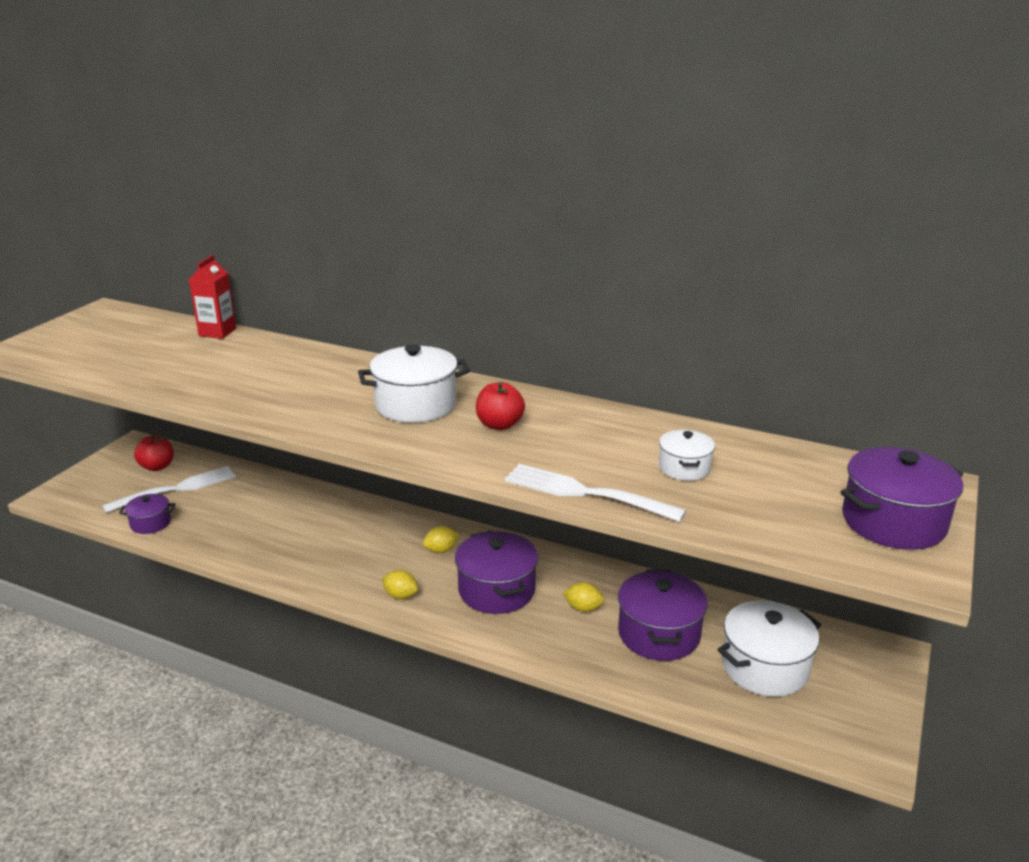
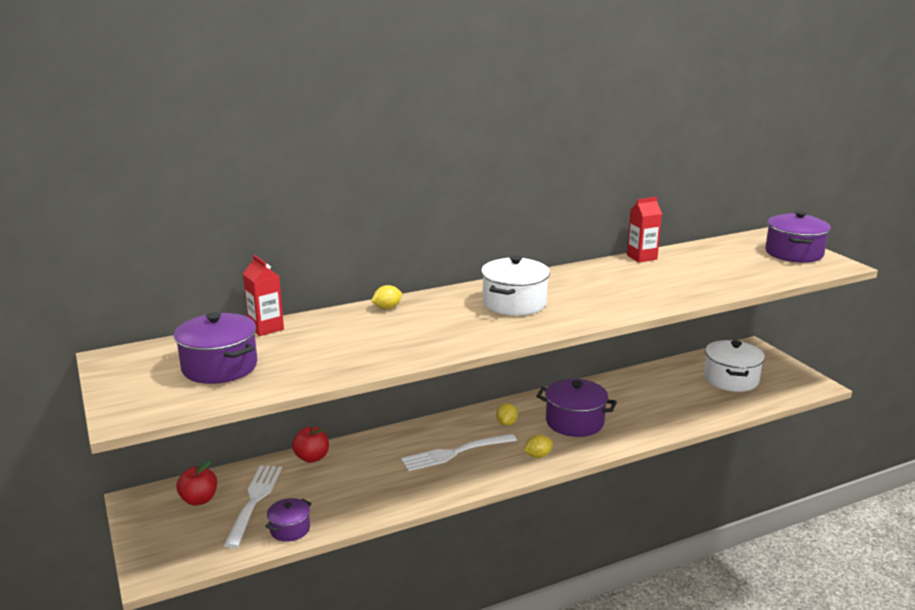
camera: 50 degrees left, 5 degrees down
(499, 425) = (578, 291): red apple -> red apple (312, 458)
(583, 608) = (625, 404): yellow lemon -> yellow lemon (387, 308)
(587, 493) = (689, 297): white fork -> white fork (456, 452)
(659, 634) = (674, 393): purple pot -> purple pot (219, 367)
(671, 425) = (641, 257): none -> red carton
(684, 468) = (691, 270): white pot -> none

